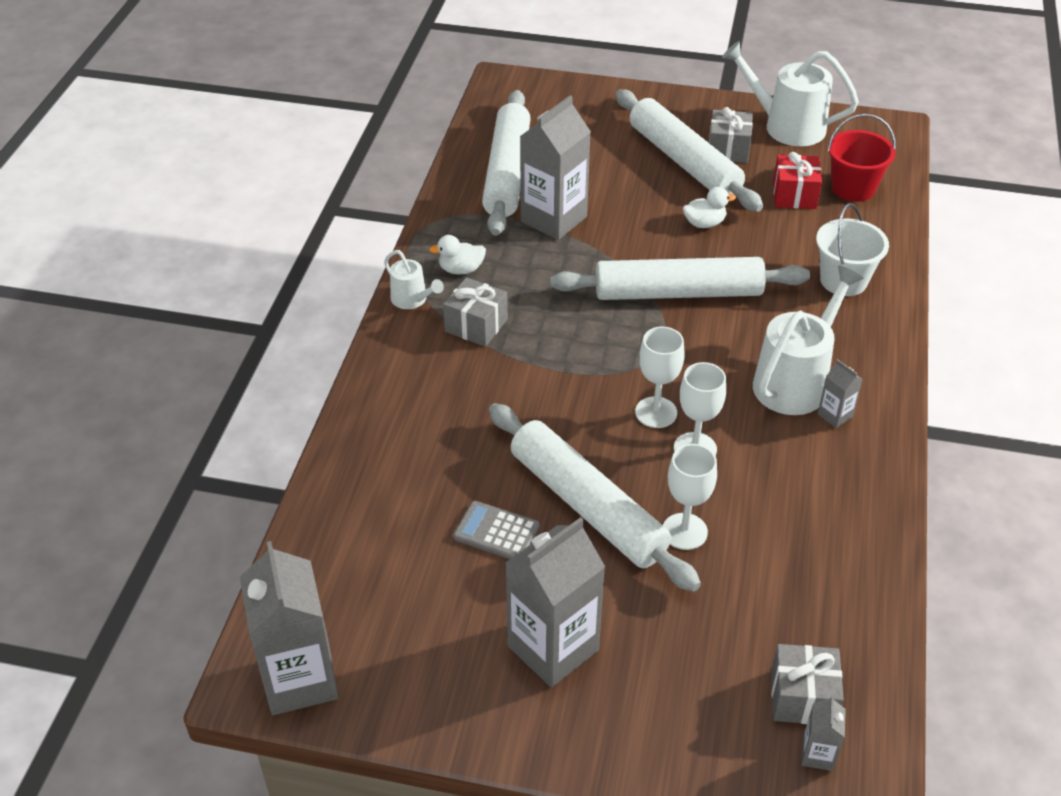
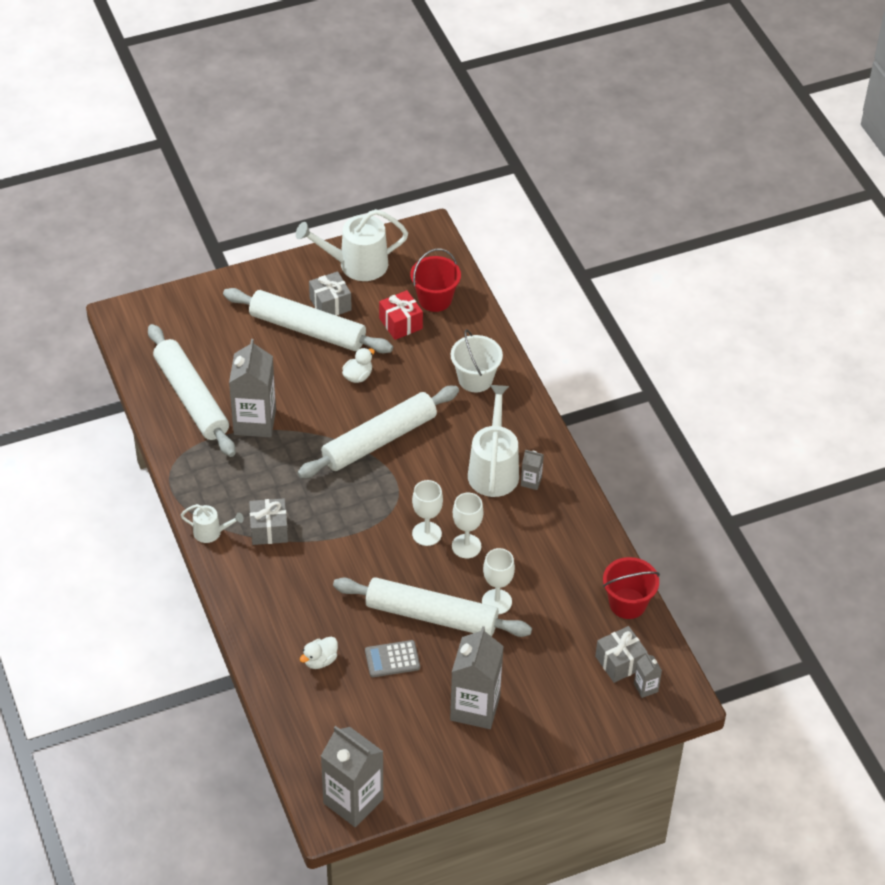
camera: 35 degrees left, 5 degrees up
(461, 269) = (224, 493): white duck -> white duck (320, 660)
(868, 624) = (627, 603): none -> red bucket

